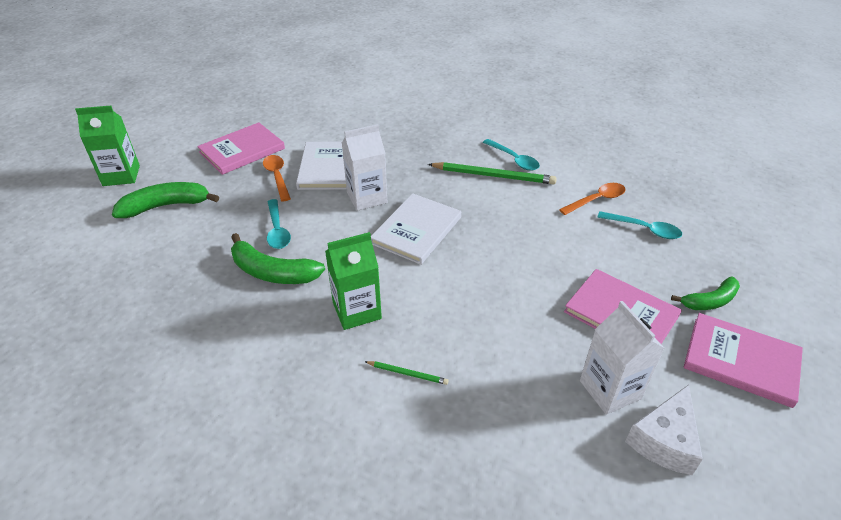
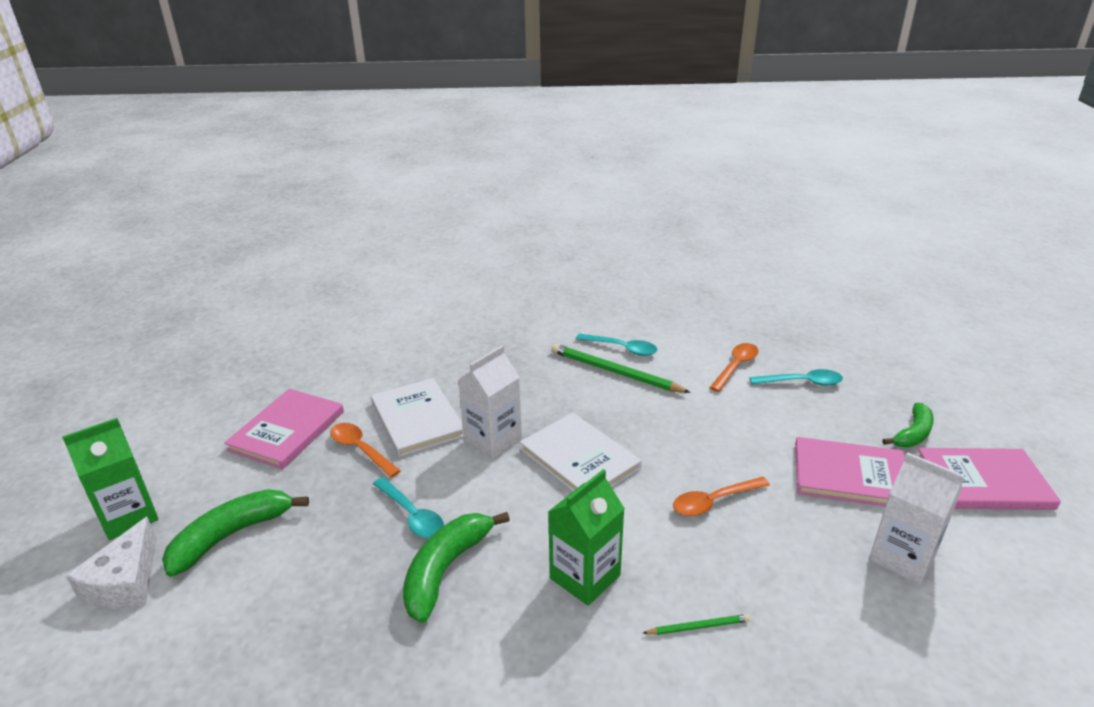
camera: 25 degrees left, 10 degrees down
(272, 272) = (446, 569): green banana -> green banana turned 120 degrees clockwise
(416, 230) = (579, 459): white book -> white book turned 45 degrees counterclockwise
(491, 294) = (714, 501): none -> orange spoon
(493, 176) = (614, 372): green pencil -> green pencil turned 135 degrees counterclockwise
(665, 440) = (987, 587): white cheese -> white cheese (125, 582)

